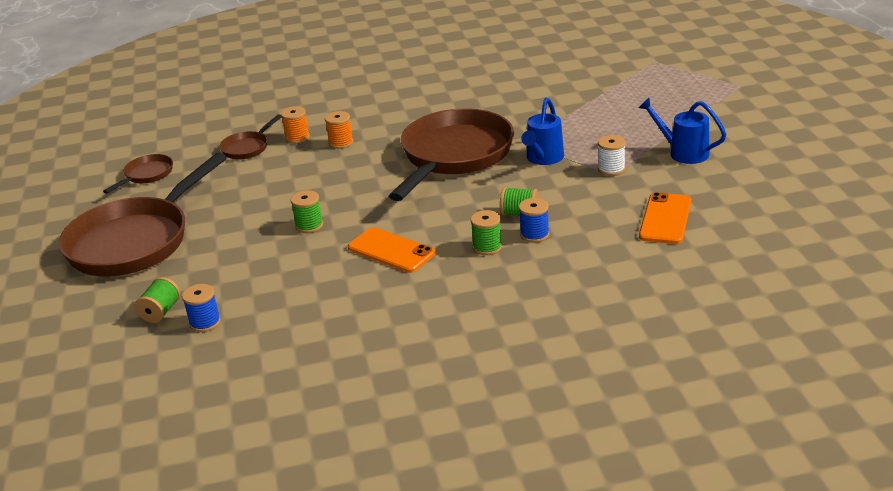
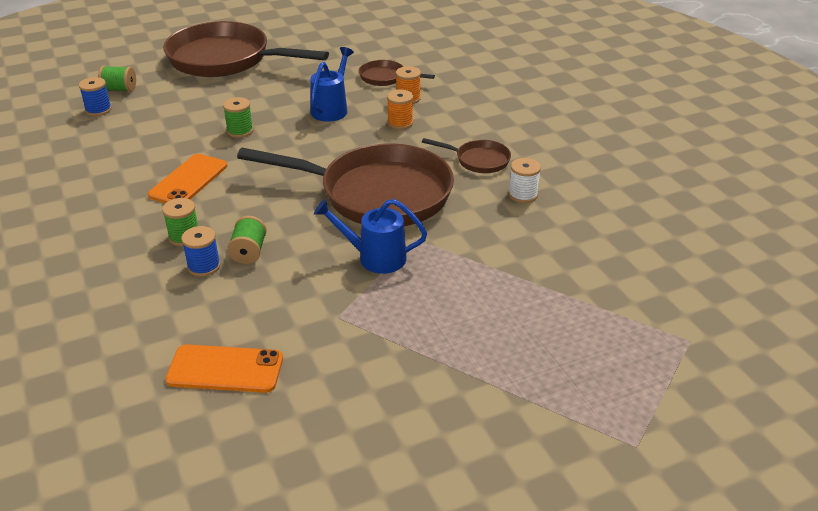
camera: 75 degrees right, 5 degrees up
(146, 175) = (333, 43): brown pan -> brown pan (478, 160)
(611, 169) = (350, 315): white spool -> white spool (522, 195)
(683, 152) = (400, 381): blue watering can -> blue watering can (332, 109)

